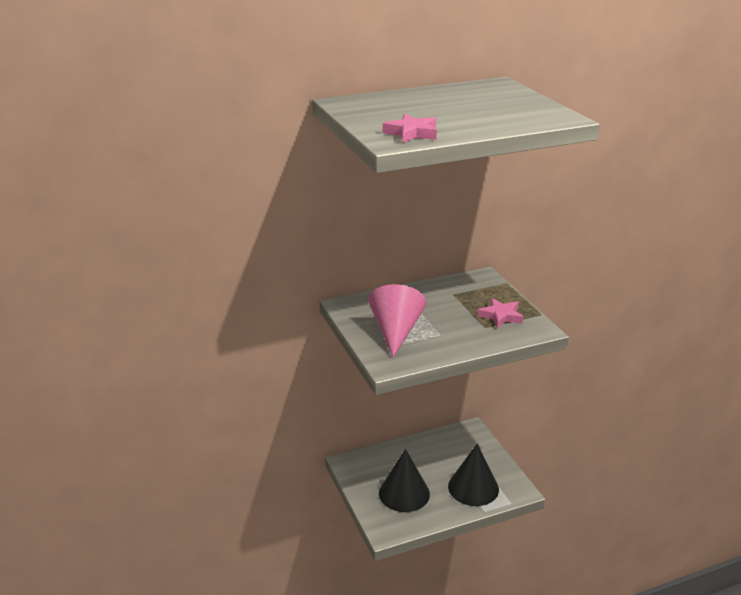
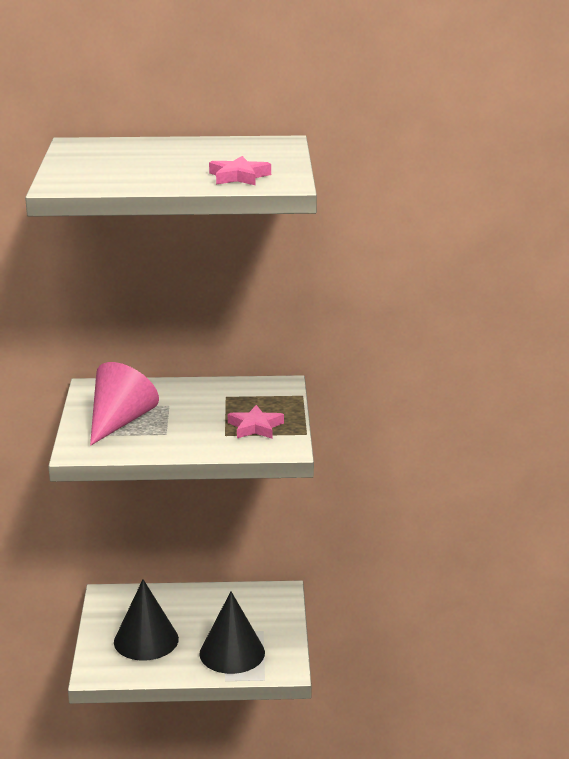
camera: 20 degrees right, 5 degrees down
(412, 133) = (93, 180): pink star -> pink star (239, 177)

